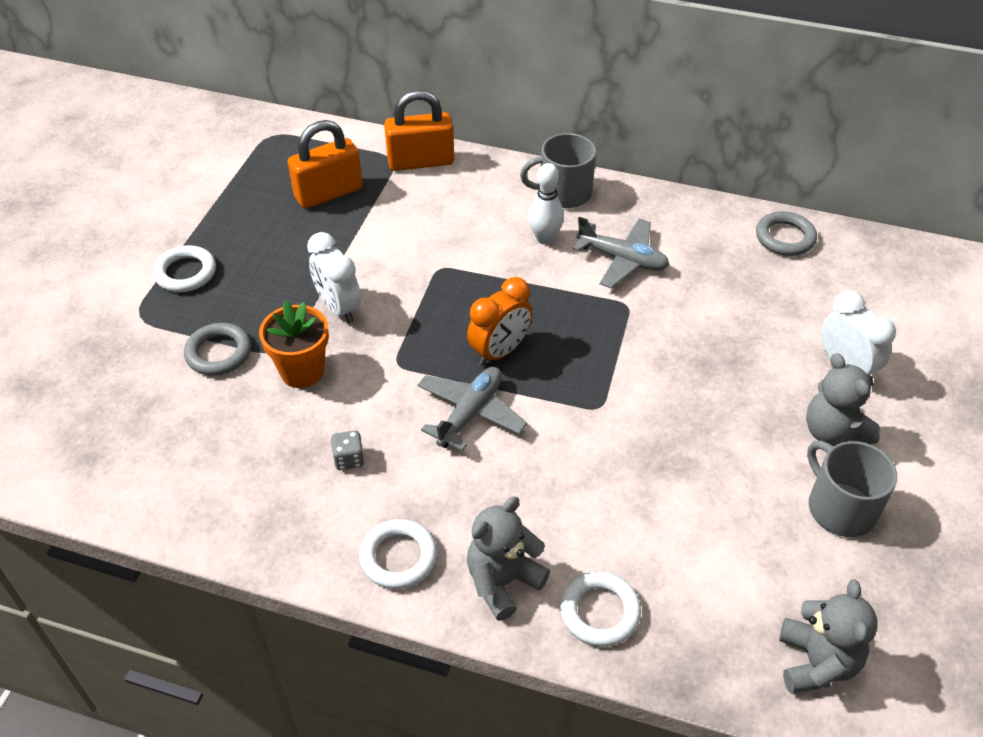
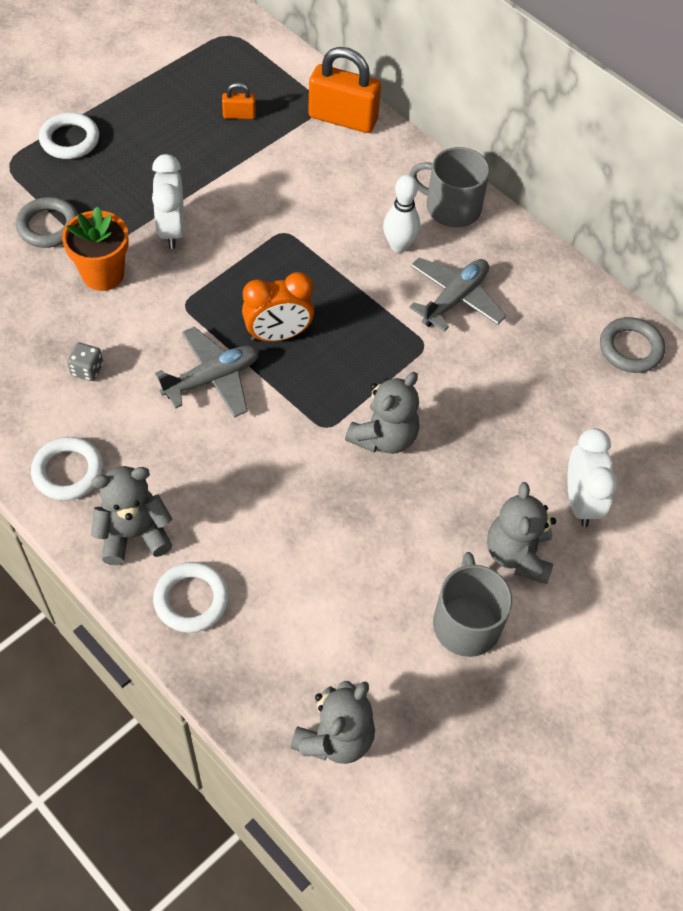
camera: 25 degrees right, 10 degrees up
(328, 193) = (239, 115): orange padlock -> orange padlock, size x0.47
(622, 260) = (454, 299): grey plane -> grey plane turned 105 degrees counterclockwise
(653, 392) = (384, 437): none -> grey teddy bear

